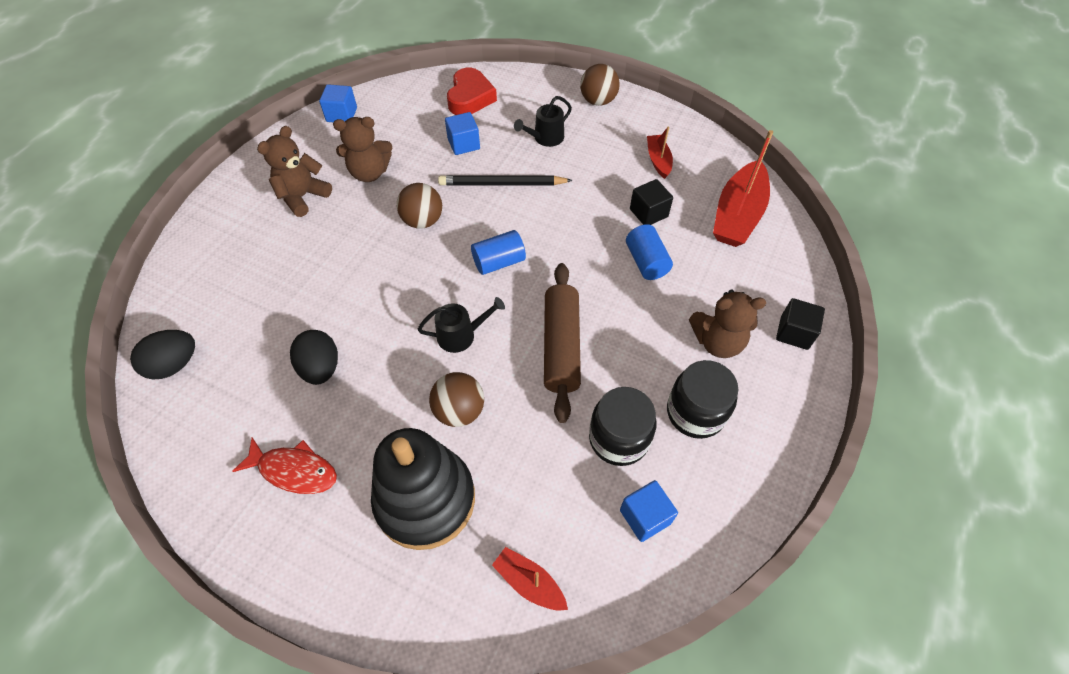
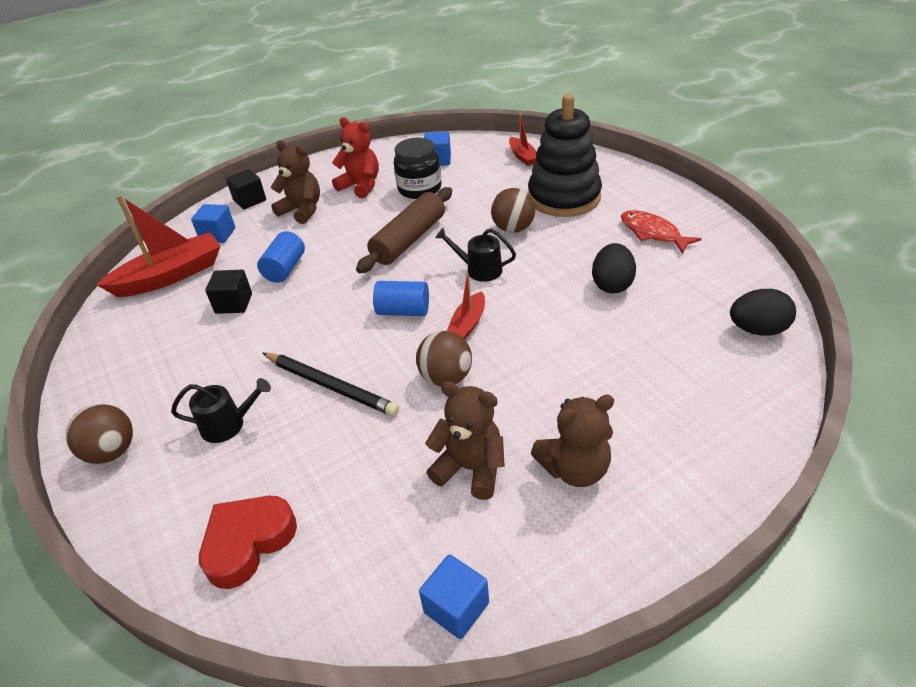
camera: 145 degrees left, 15 degrees down
(463, 144) = (325, 460): blue cube -> blue cube (218, 235)
(658, 160) = (159, 347): red boat -> red boat (468, 324)
(695, 412) = (361, 186): black jar -> red teddy bear

